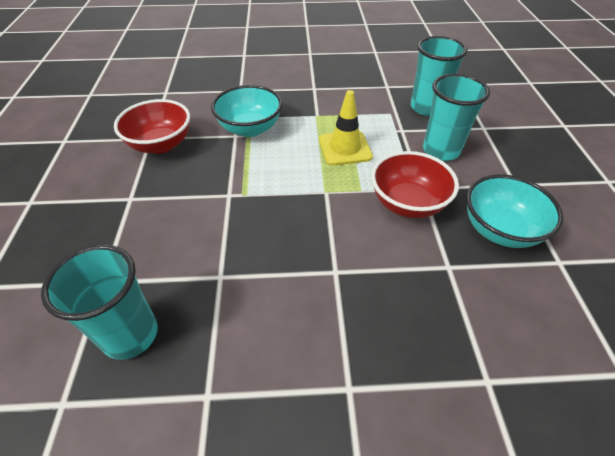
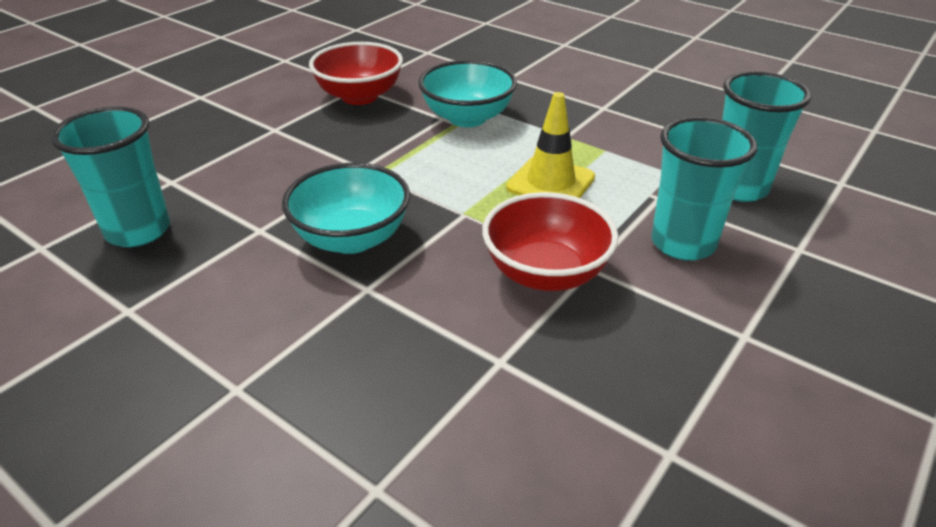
camera: 40 degrees right, 10 degrees down
(499, 230) = (632, 367): turquoise bowl -> turquoise bowl (352, 238)

